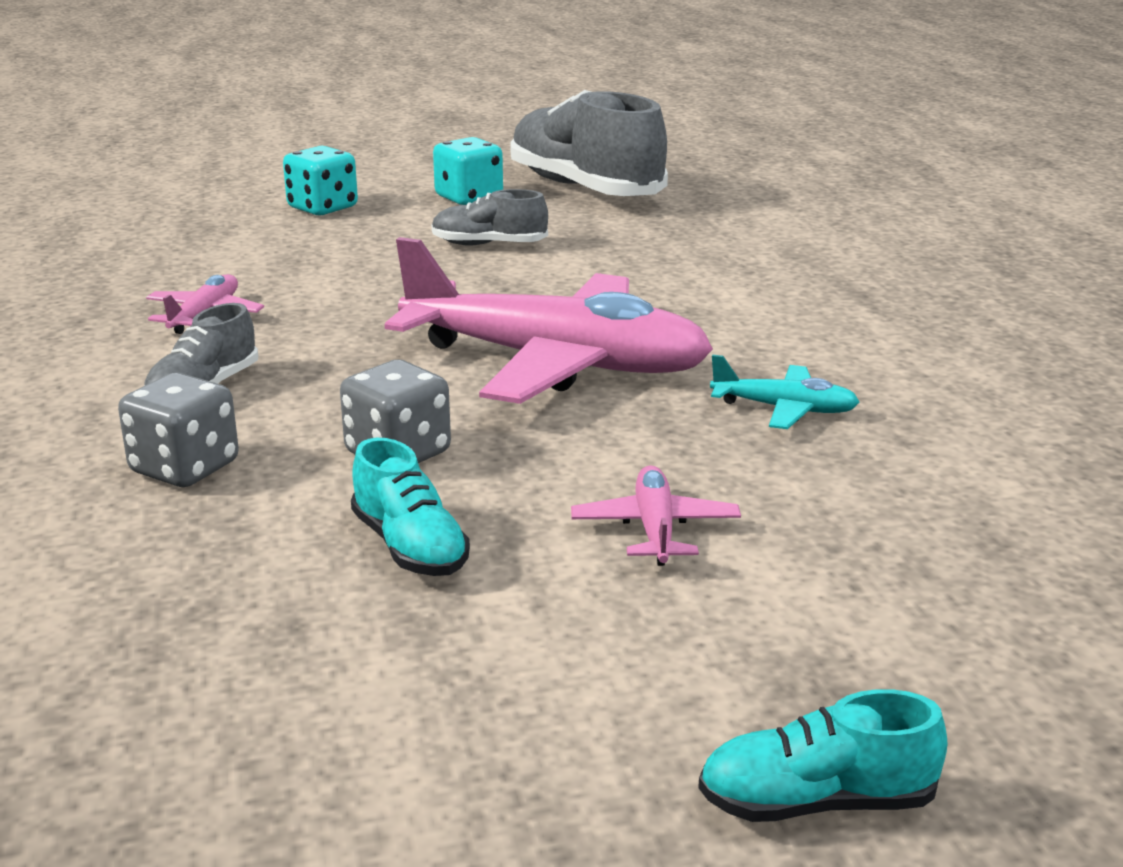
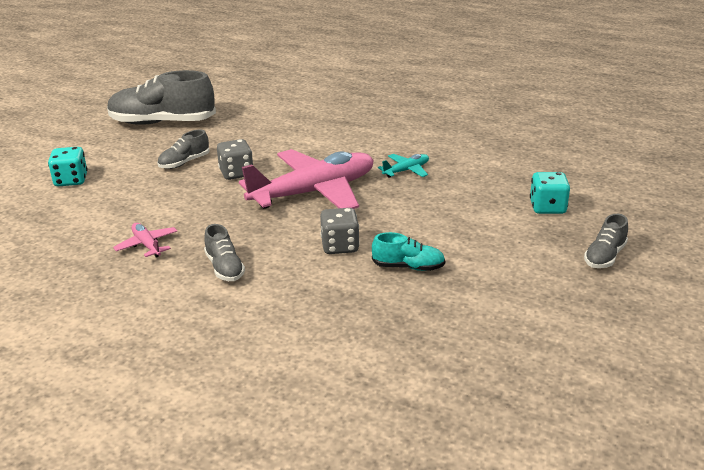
camera: 50 degrees left, 5 degrees up
(185, 468) = (289, 292): grey dice -> grey dice (236, 173)
(469, 198) = (125, 147): turquoise dice -> turquoise dice (547, 207)
(655, 529) = (451, 222): pink plane -> none
(817, 802) = (604, 256): turquoise shoe -> grey shoe

